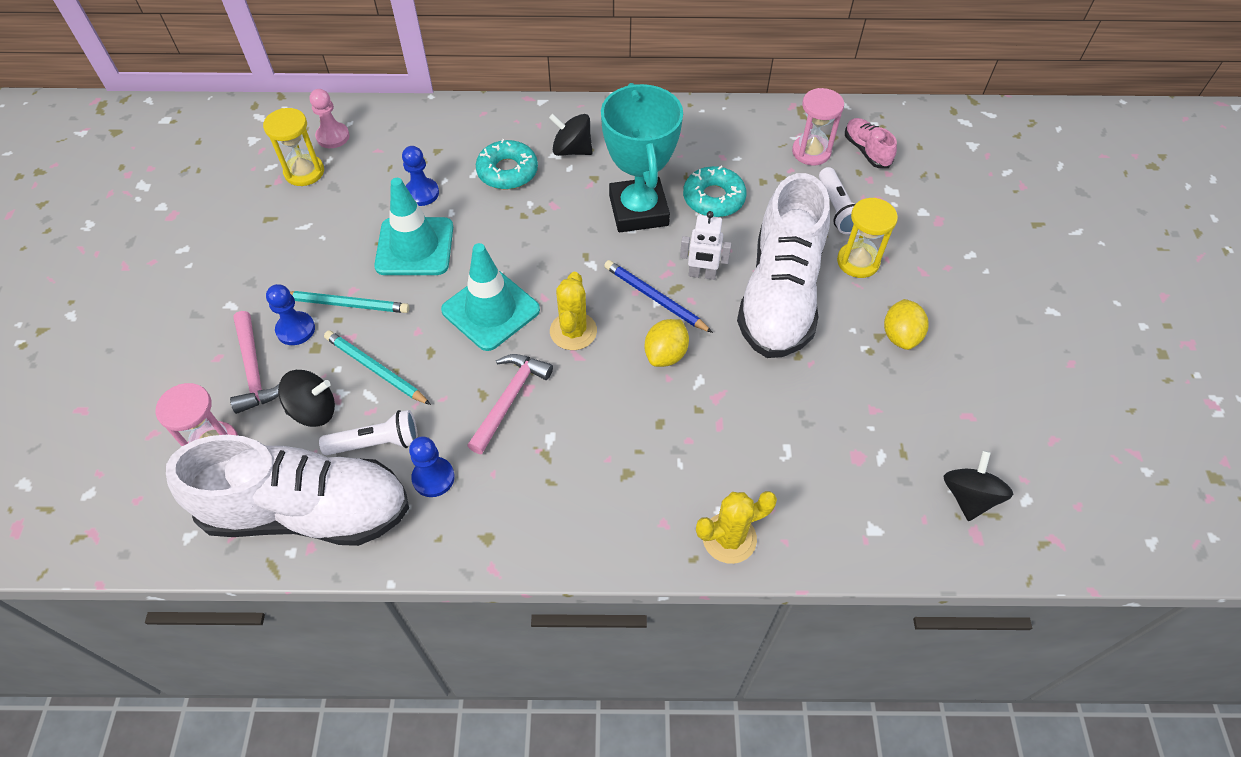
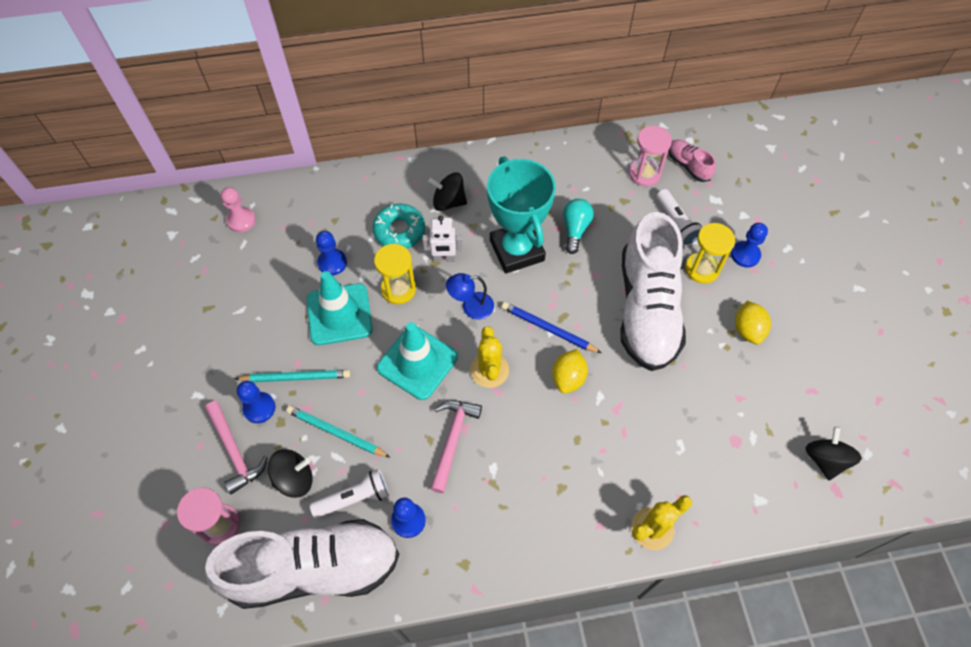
camera: 10 degrees left, 5 degrees up
(304, 172) = (226, 258): yellow hourglass -> yellow hourglass (398, 289)
(569, 261) = (471, 307): none -> blue lamp
(702, 274) = (581, 301): white robot -> white robot (444, 258)
(713, 198) = (575, 229): turquoise donut -> turquoise light bulb
(915, 254) = (745, 255): none -> blue pawn

